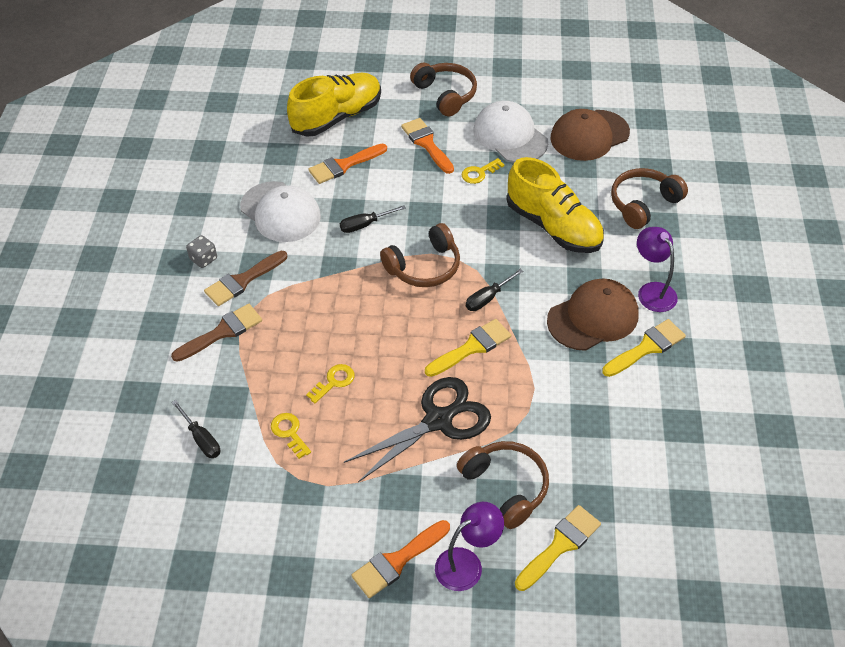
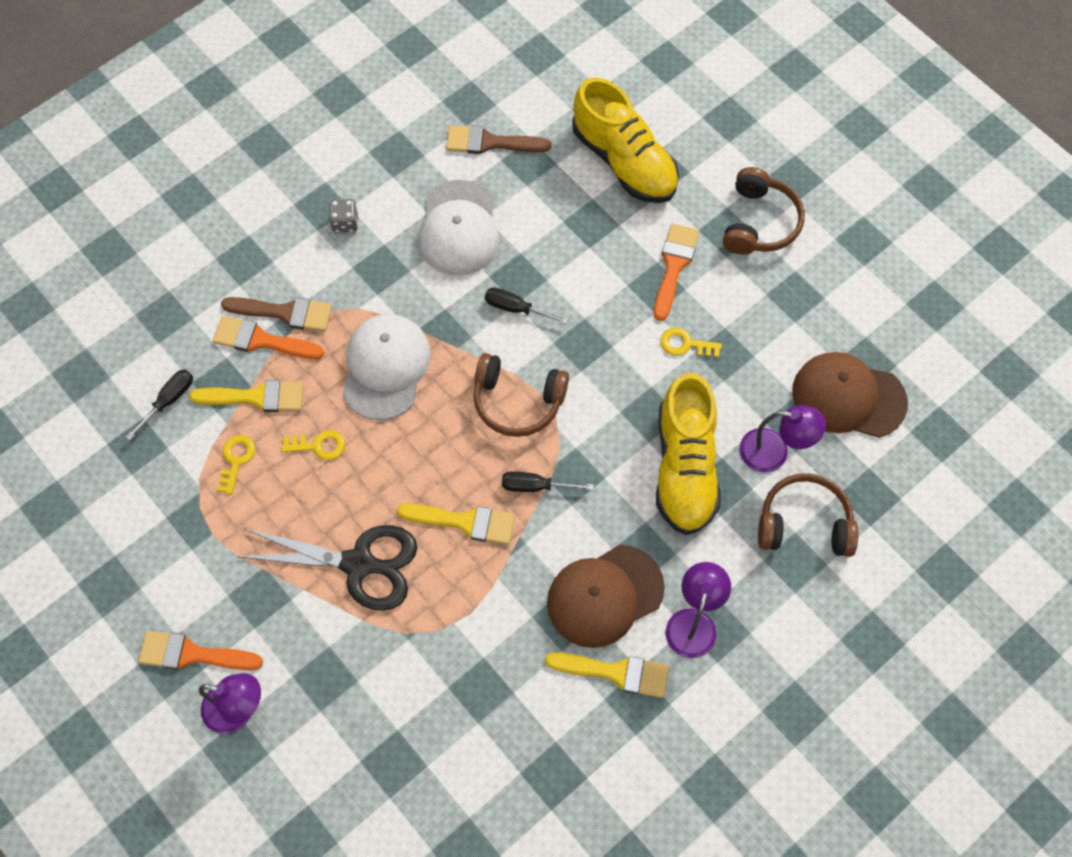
camera: 45 degrees right, 15 degrees up
(201, 439) = (168, 401): black screwdriver -> black screwdriver turned 150 degrees counterclockwise
(242, 281) = (353, 275): brown brush -> brown brush (490, 142)
(337, 117) = (624, 161): yellow shoe -> yellow shoe turned 45 degrees clockwise
(344, 165) = (569, 224): orange brush -> orange brush (261, 340)
(505, 487) = (342, 677): brown headphones -> none
(510, 136) = (766, 327): white cap -> white cap (385, 367)
(560, 545) = (324, 771): yellow brush -> yellow brush (256, 397)
(587, 185) = (774, 452): none -> purple lamp
(593, 317) = (605, 596): brown cap -> brown cap turned 135 degrees clockwise

